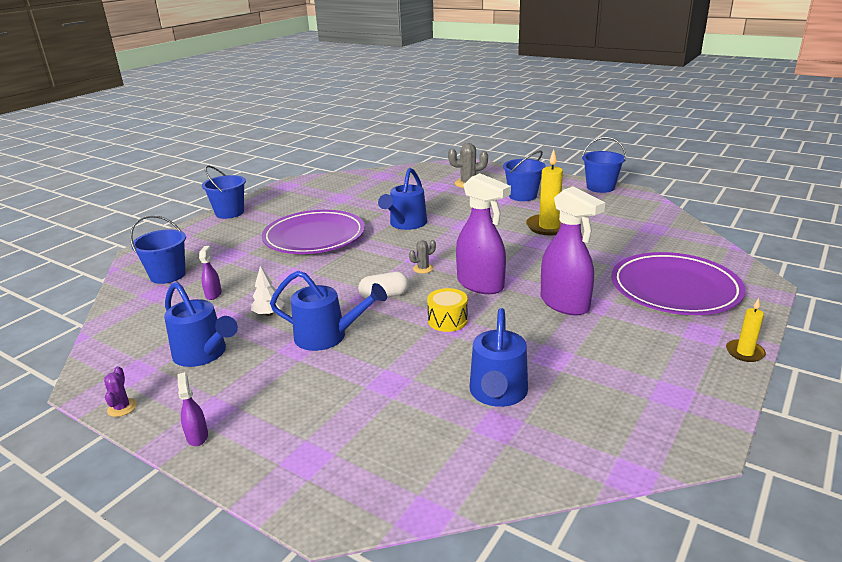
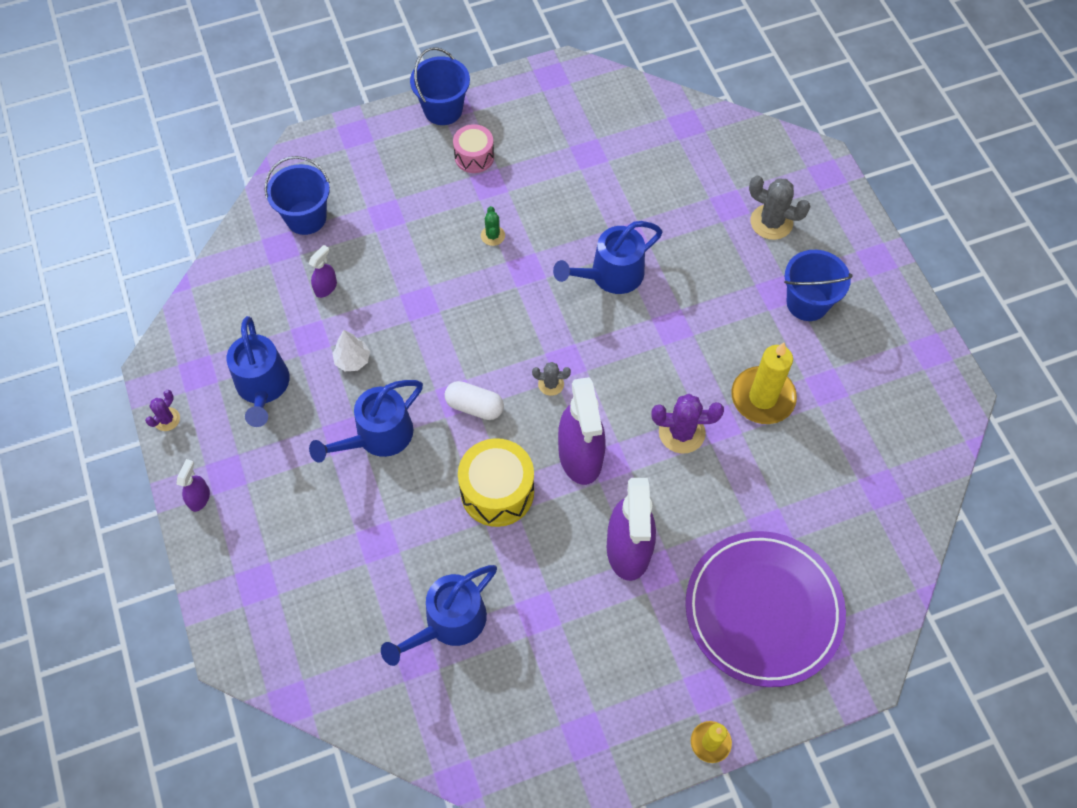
camera: 35 degrees right, 35 degrees up
(269, 219) = (474, 157): none -> pink drum
(314, 237) = (493, 235): purple plate -> green cactus
(328, 336) = (377, 437): blue watering can -> blue watering can turned 90 degrees clockwise
(447, 320) = (497, 492): yellow drum -> yellow drum, size x1.62
(525, 253) = (681, 432): none -> purple cactus
(600, 187) = (928, 351): blue bucket -> none

